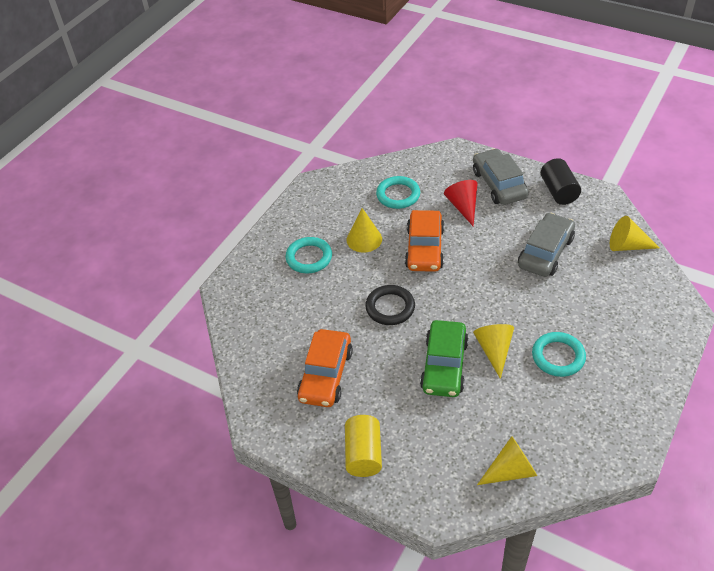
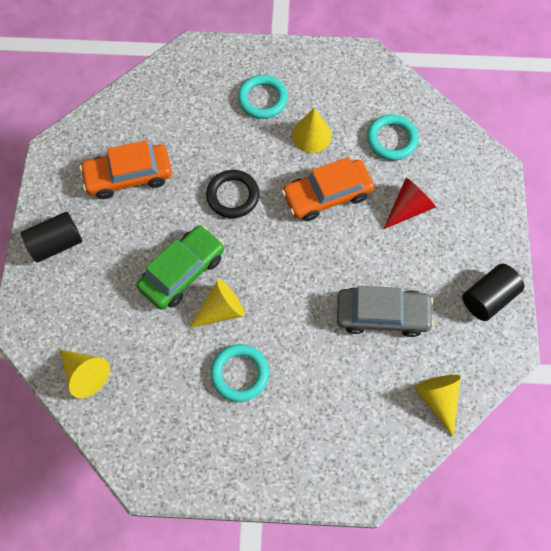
camera: 60 degrees right, 20 degrees up
(363, 454) = (56, 243): yellow cylinder -> black cylinder
(444, 365) = (182, 271): green car -> green car turned 150 degrees clockwise
(499, 184) = (464, 231): grey car -> none

